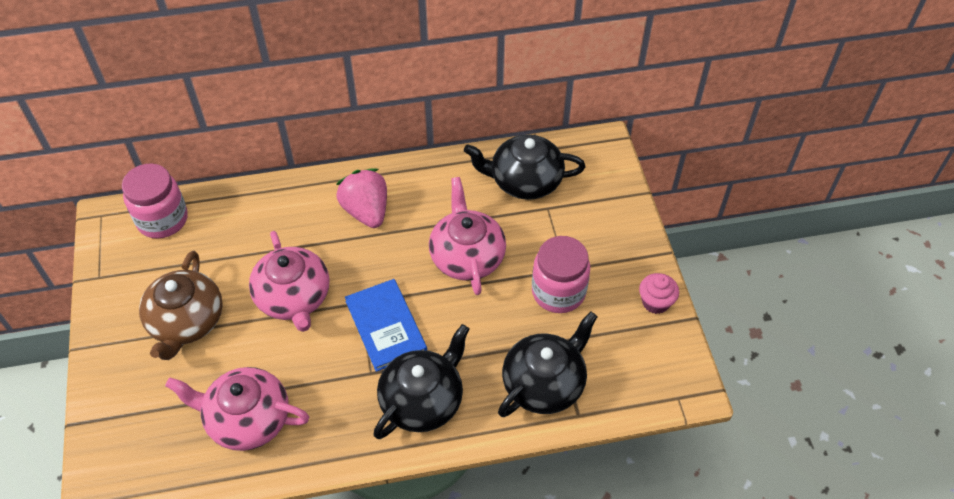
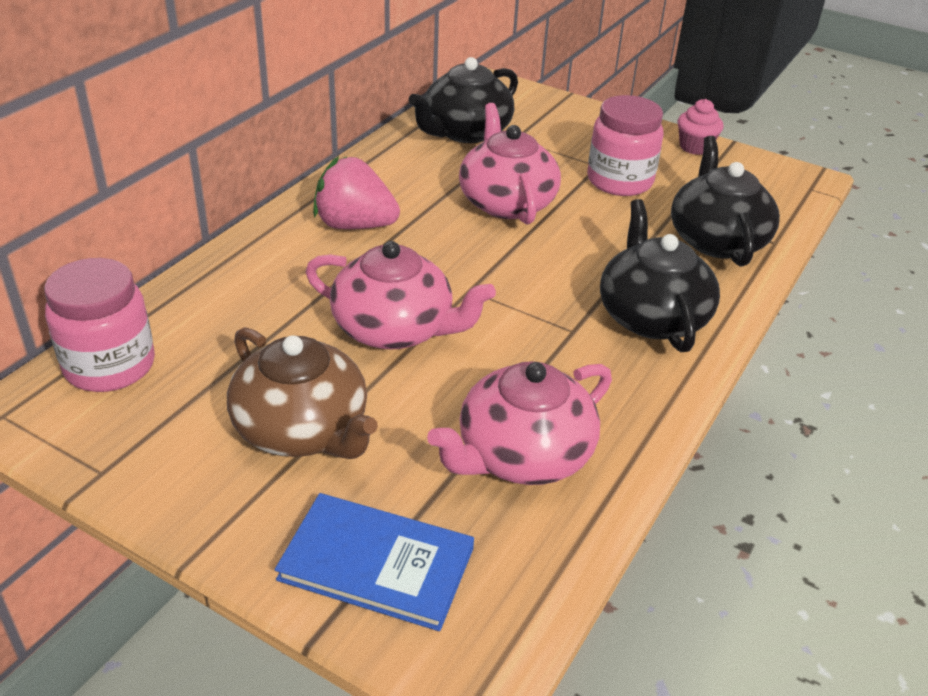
camera: 50 degrees left, 15 degrees down
(385, 326) = (524, 290): blue book -> blue book (376, 564)
(467, 256) = (506, 202): pink teapot -> pink teapot turned 45 degrees clockwise

